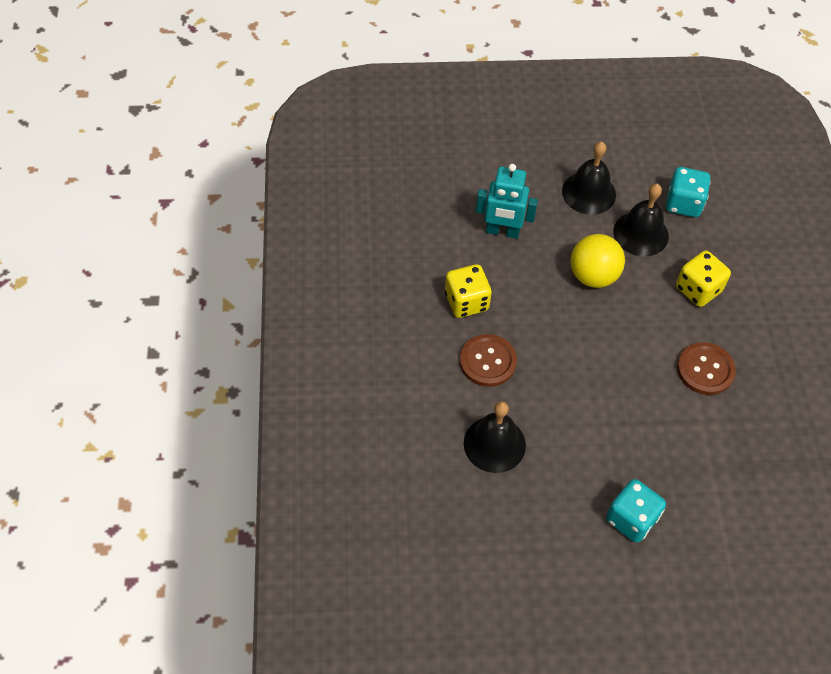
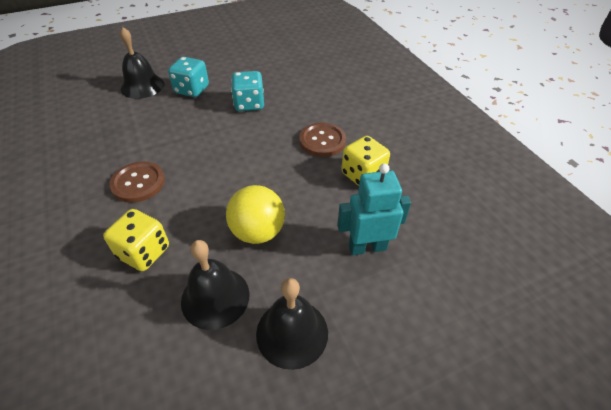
camera: 160 degrees right, 10 degrees down
(494, 444) = (294, 100): black bell -> black bell (142, 86)
(683, 203) = (163, 363): turquoise dice -> turquoise dice (249, 104)

